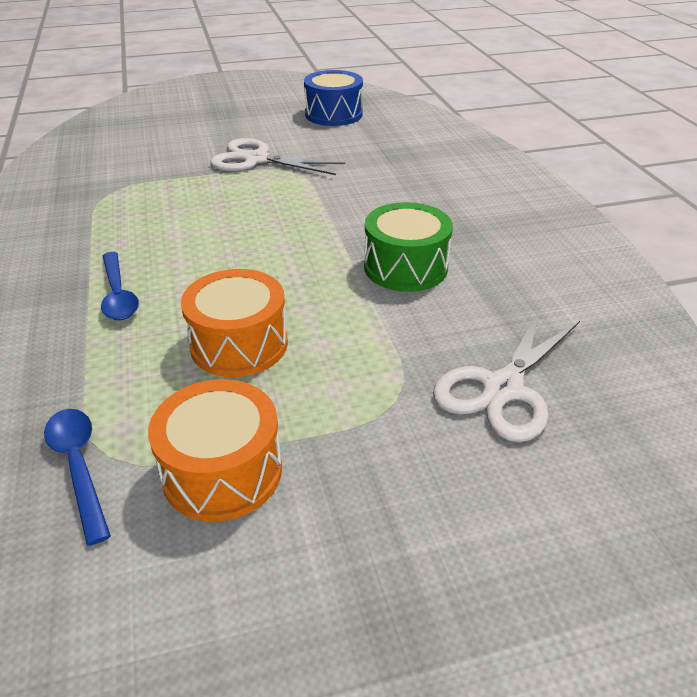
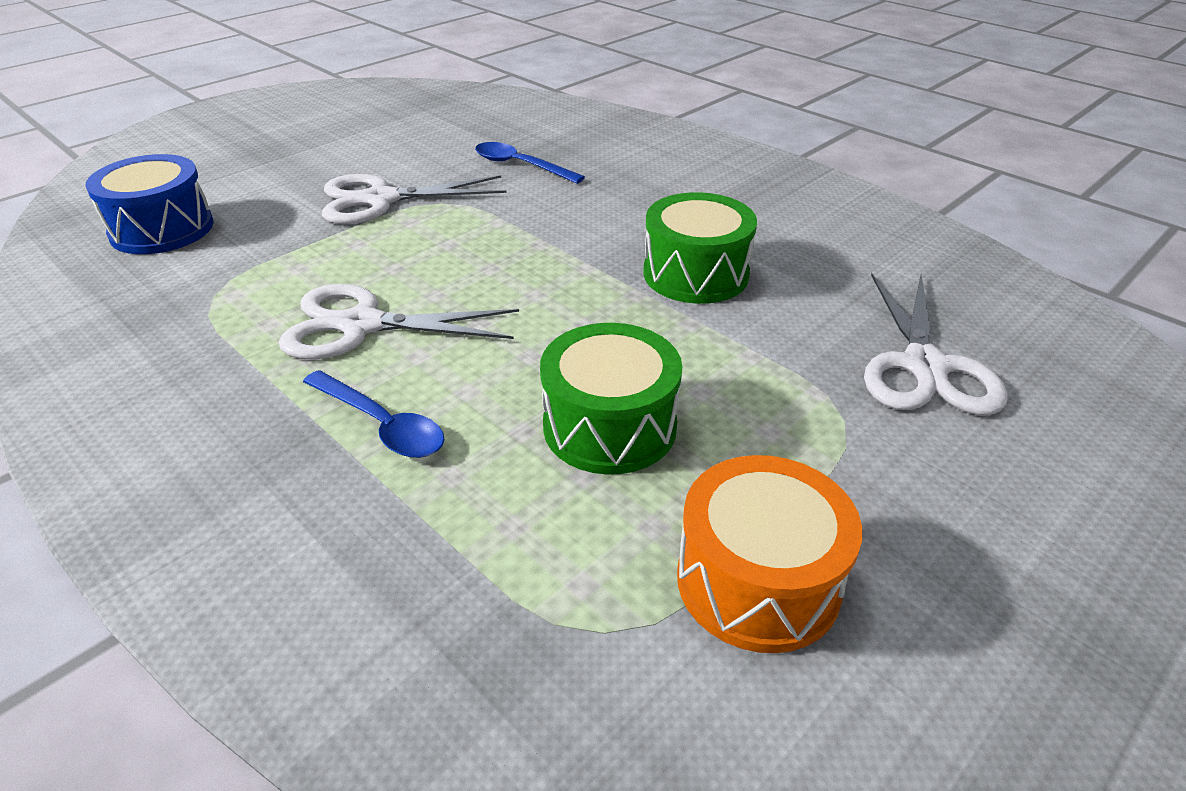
camera: 30 degrees left, 0 degrees up
(79, 466) = (581, 663): blue spoon -> blue spoon (520, 165)
(166, 234) = (362, 325): none -> white scissors
(239, 344) = (609, 426): orange drum -> green drum
(333, 114) = (420, 123): blue drum -> blue drum (162, 229)

